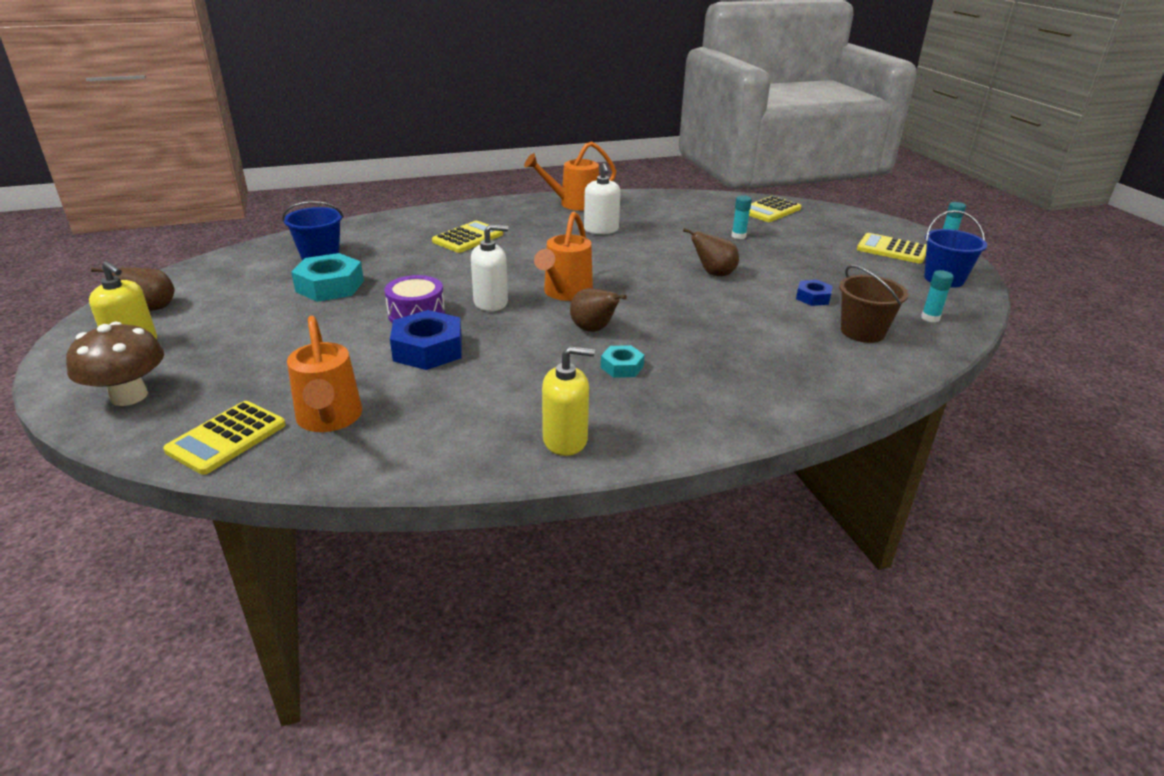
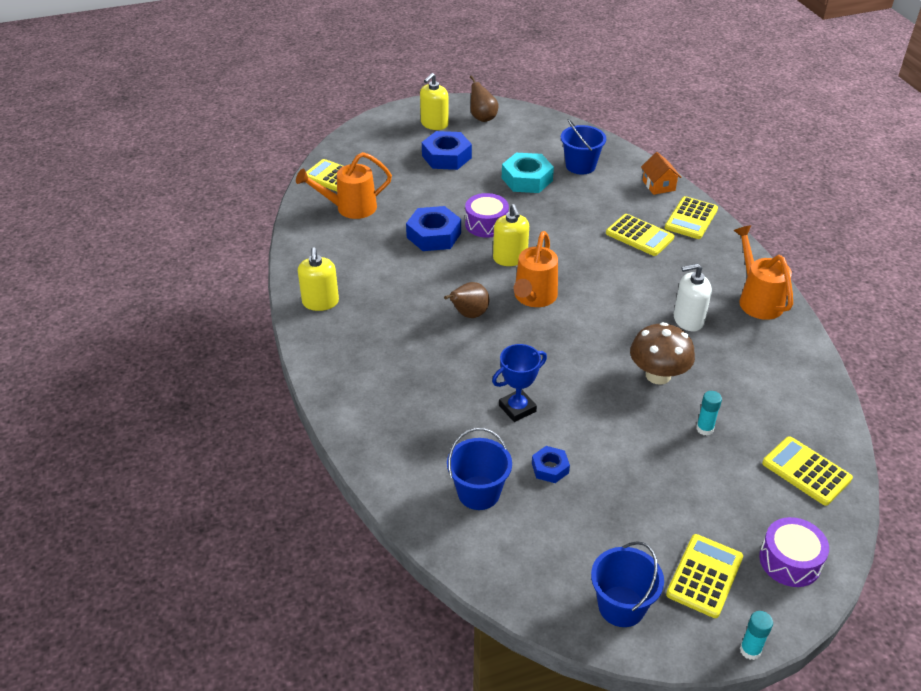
camera: 90 degrees right, 10 degrees up
(129, 396) = (377, 138): brown mushroom -> brown mushroom (658, 375)
(236, 337) = (446, 157): none -> blue nut
(382, 223) = (658, 185): none -> orange house
(447, 215) = (691, 218): none -> yellow calculator
(491, 302) = (510, 258): white soap dispenser -> yellow soap dispenser
(565, 293) = (533, 298): orange watering can -> orange watering can turned 90 degrees counterclockwise
(622, 367) = (411, 329): turquoise nut -> none
(713, 274) = (594, 397): brown pear -> none
(740, 309) = (517, 408): none -> blue trophy
(859, 224) = (790, 561): none -> purple drum
(862, 332) = (478, 493): brown bucket -> blue bucket
(930, 318) = (514, 559): turquoise glue stick -> none

